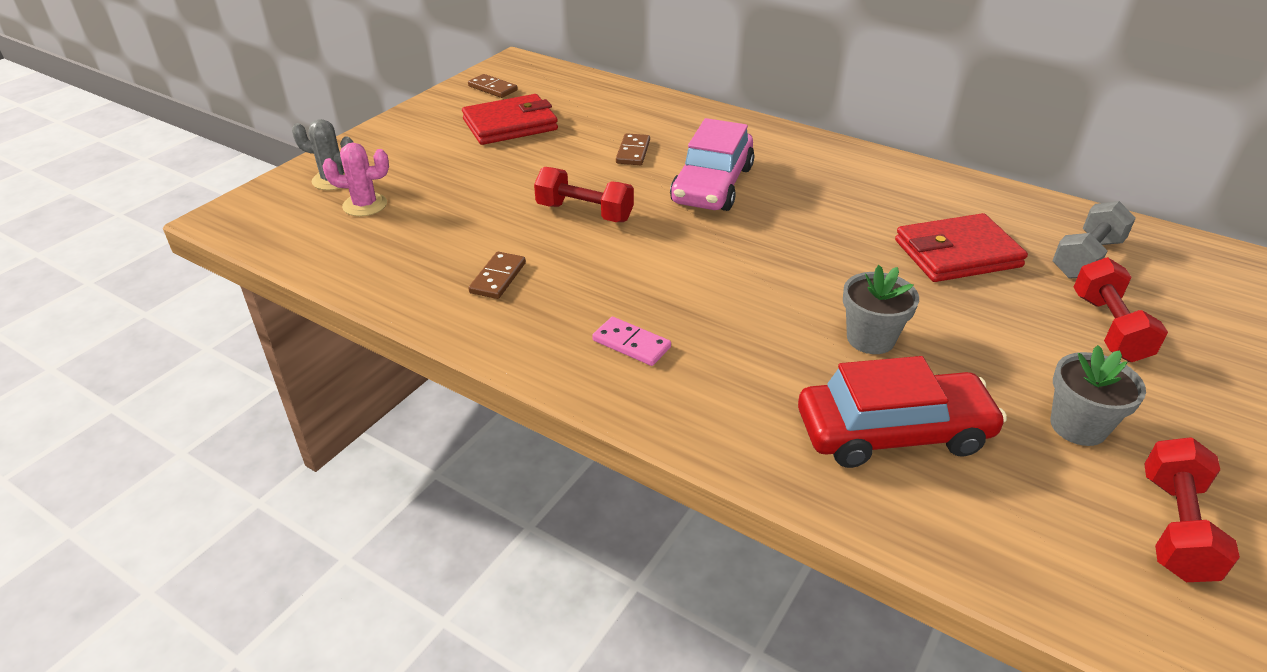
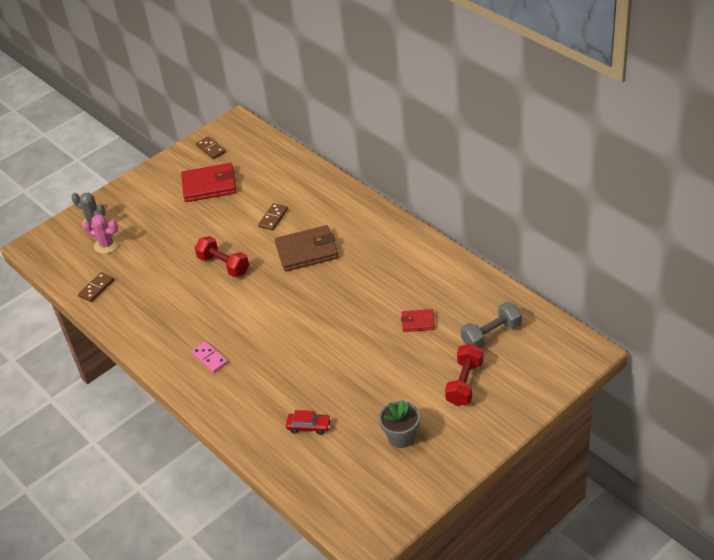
camera: 20 degrees right, 5 degrees up
(498, 278) = (160, 307): brown domino -> brown domino (96, 288)
(712, 185) = (307, 251): pink car -> brown wallet
(870, 338) = (332, 372): grey flower pot -> none
(893, 432) = (309, 426): red car -> red car, size x0.47
(957, 253) = (418, 322): red wallet -> red wallet, size x0.53
(1174, 527) = (405, 492): red dumbbell -> none

